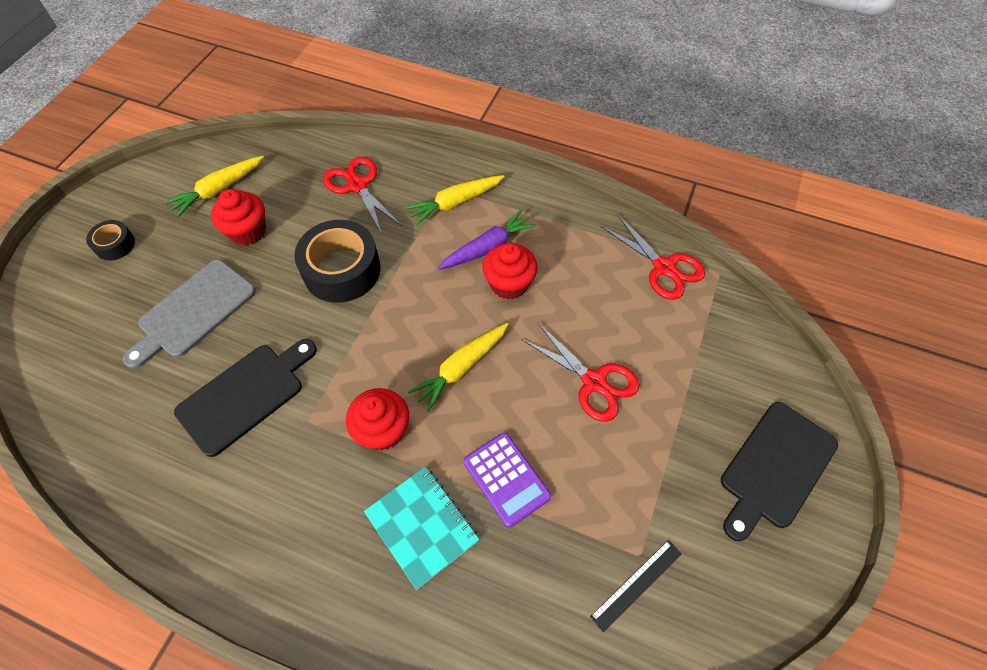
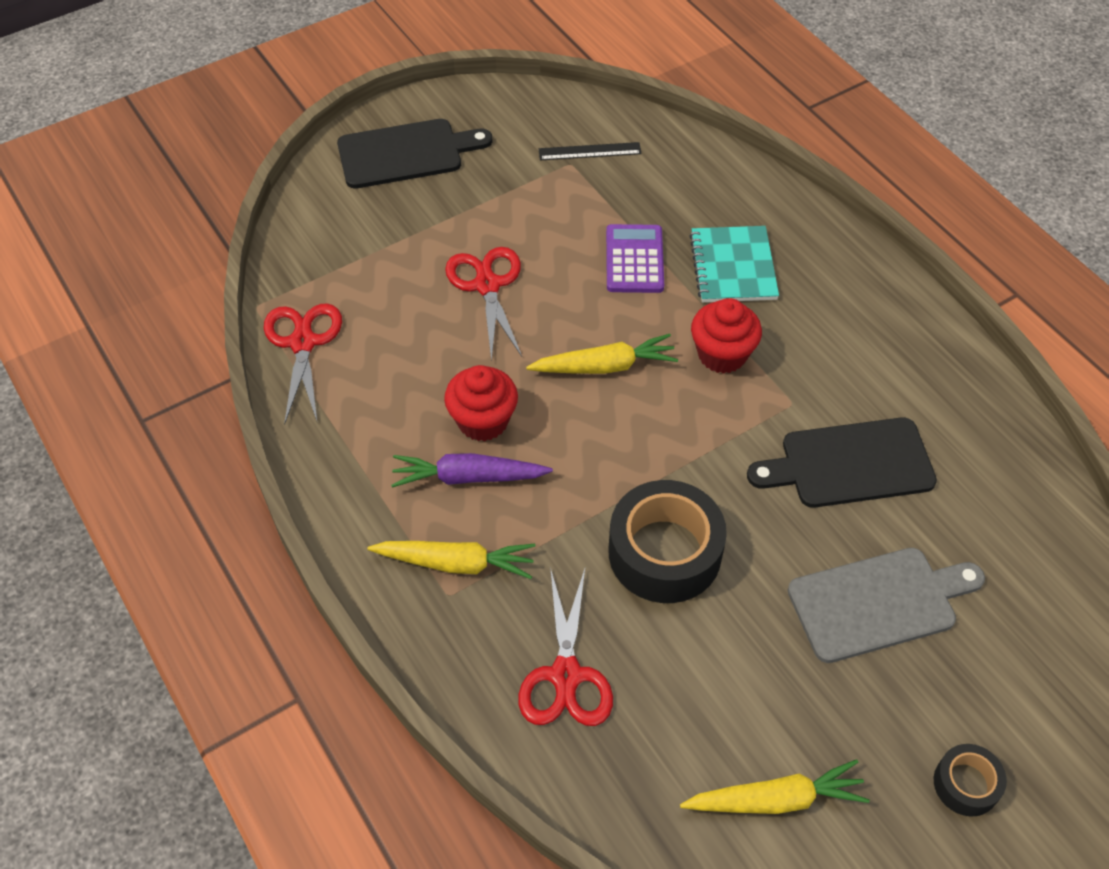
camera: 145 degrees left, 5 degrees down
(248, 232) = (761, 688): red cupcake -> none

